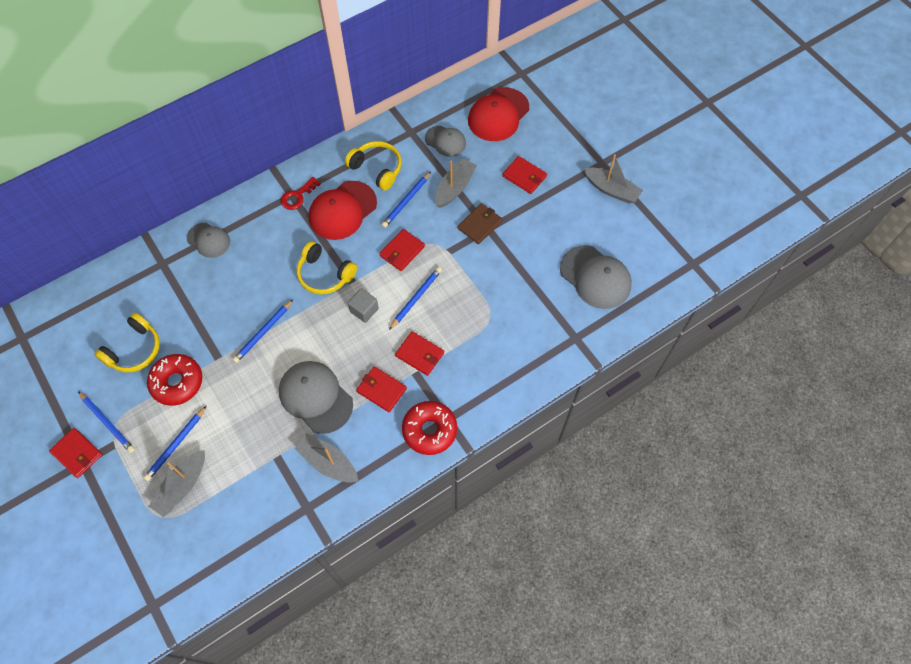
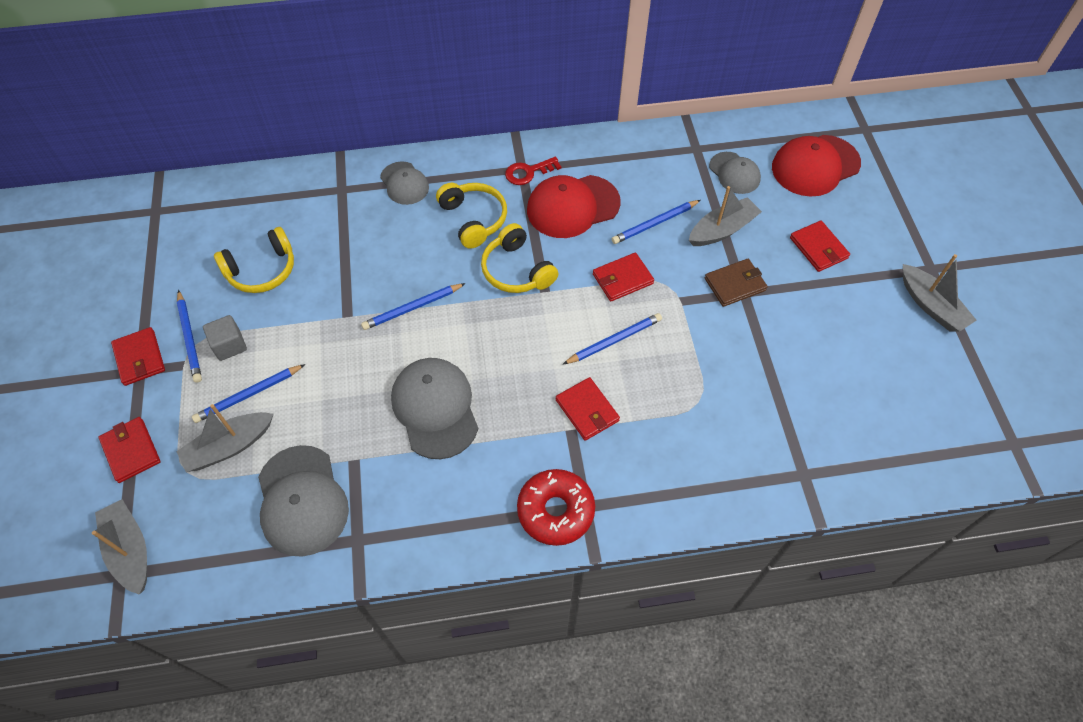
camera: 25 degrees right, 5 degrees down
(177, 382) = (288, 325): red donut -> none
(328, 462) = (410, 494): grey boat -> grey boat (130, 550)
(364, 310) = (543, 329): grey cube -> grey cube (229, 345)
(377, 169) = (636, 175): yellow headphones -> yellow headphones (473, 219)
(381, 390) = (519, 434): red wallet -> red wallet (131, 451)
(595, 277) = (864, 407): grey cap -> grey cap (302, 500)

